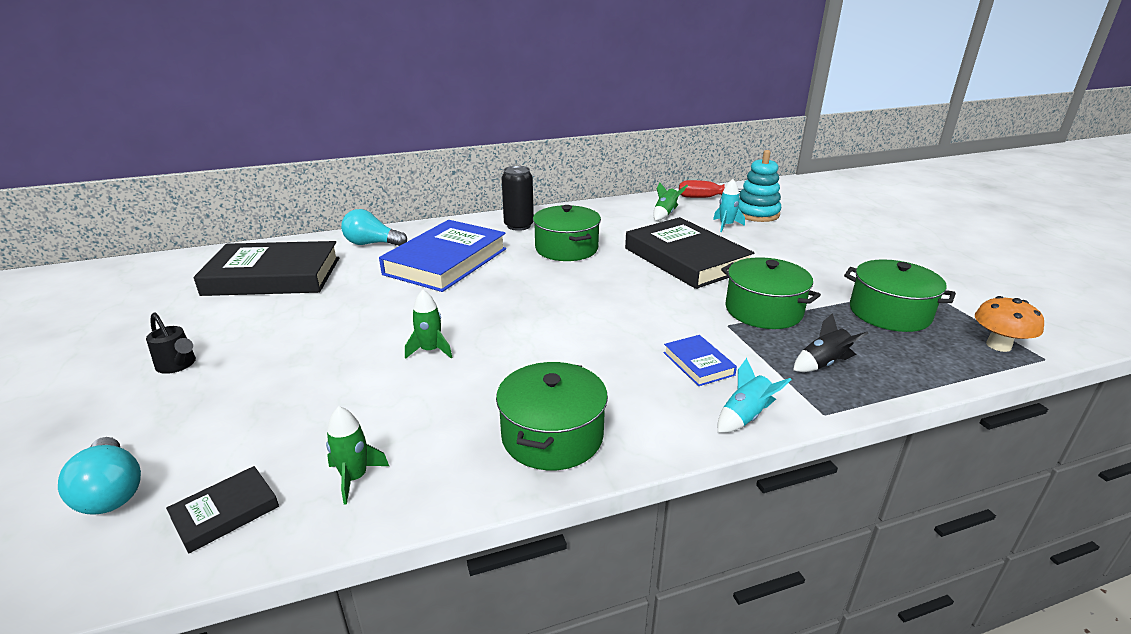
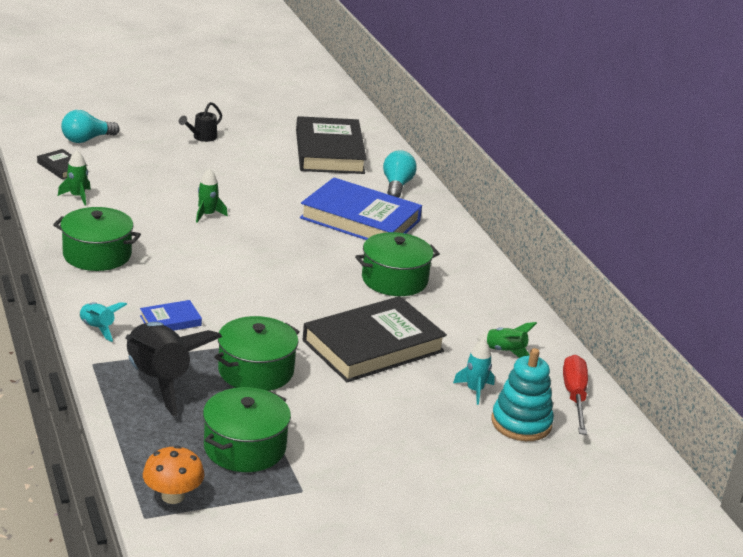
camera: 85 degrees right, 0 degrees up
(519, 226) = (452, 257): black can -> none
(823, 364) = (159, 381): black rocket -> black rocket, size x2.10

